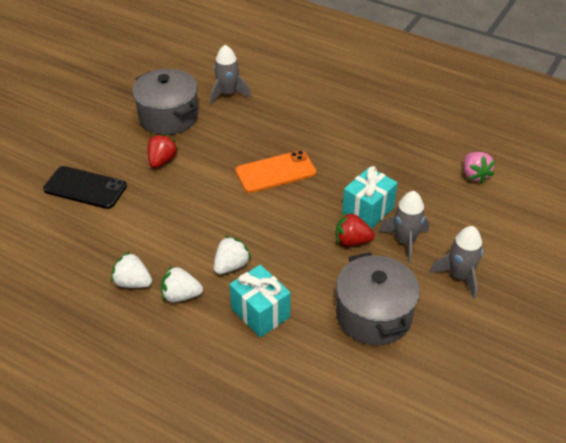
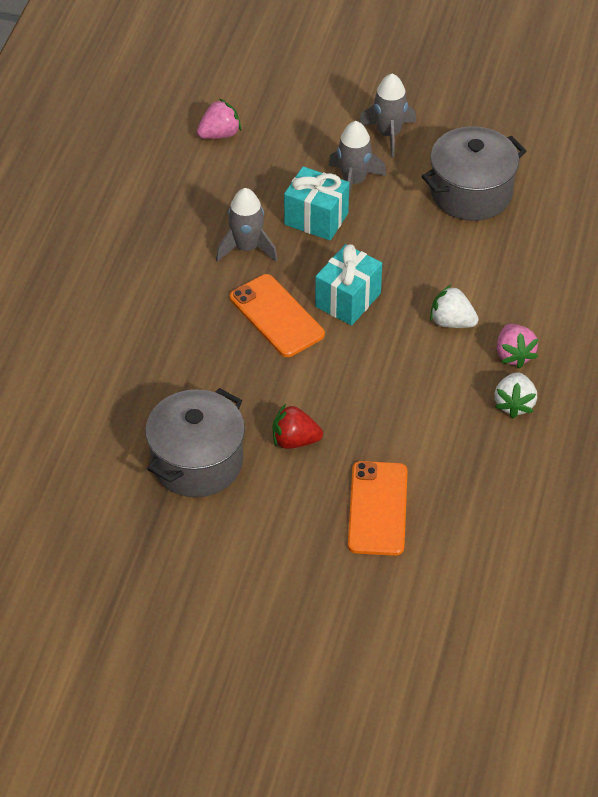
camera: 105 degrees left, 5 degrees up
(85, 188) = (377, 508): black phone -> orange phone
(181, 295) = (514, 355): white strawberry -> pink strawberry
(228, 94) = (122, 406): grey rocket -> grey rocket (247, 248)
(260, 313) = (507, 282): turquoise gift -> turquoise gift (348, 300)
(352, 241) = (371, 225): red strawberry -> none

